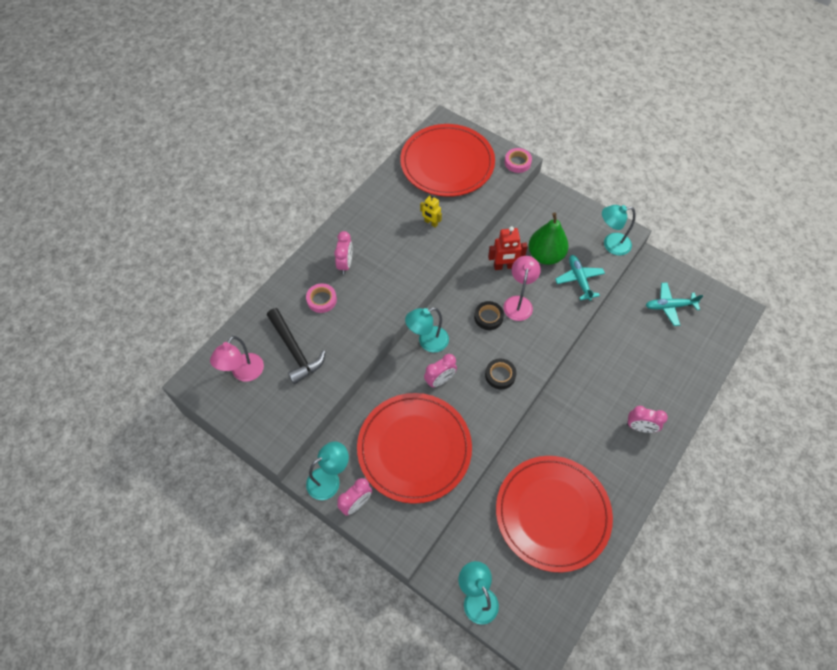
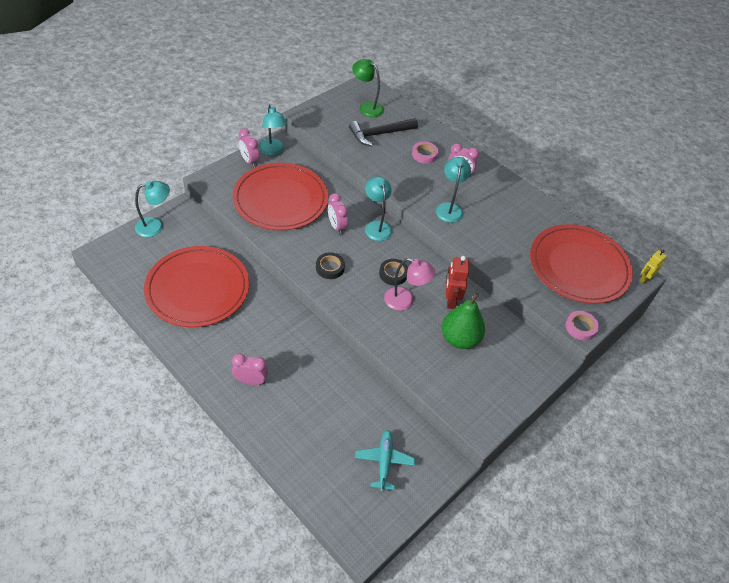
camera: 95 degrees right, 10 degrees down
(244, 373) = (366, 107): pink lamp -> green lamp
(431, 223) = (500, 238): yellow robot -> yellow robot (644, 279)
(579, 279) = (424, 360): turquoise plane -> none
(611, 244) = (467, 406): turquoise lamp -> turquoise lamp (449, 208)
(640, 427) = (251, 381): pink clock -> pink clock turned 75 degrees clockwise

